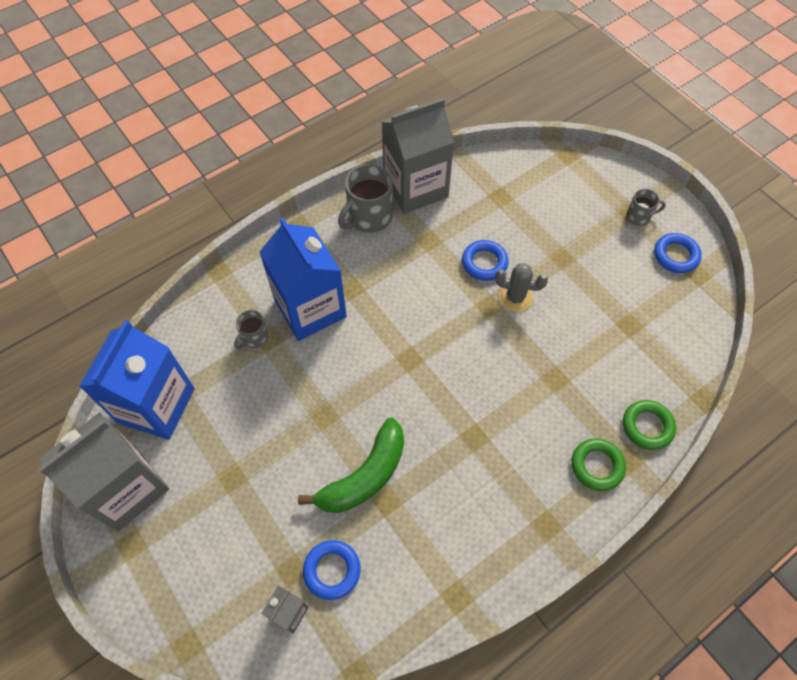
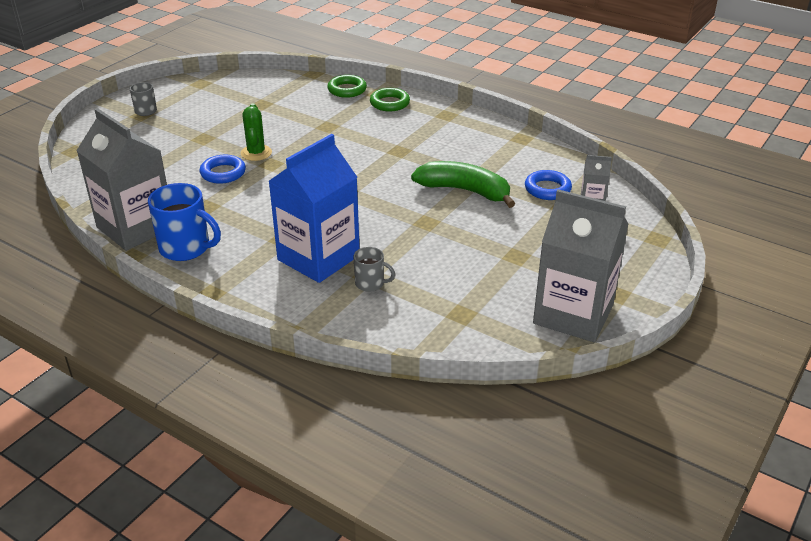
camera: 110 degrees left, 25 degrees down
(156, 405) = (482, 325): blue carton -> none
(369, 217) = (186, 248): grey mug -> blue mug
(515, 297) = (256, 153): grey cactus -> green cactus
(675, 255) = (184, 93): blue ring -> none

